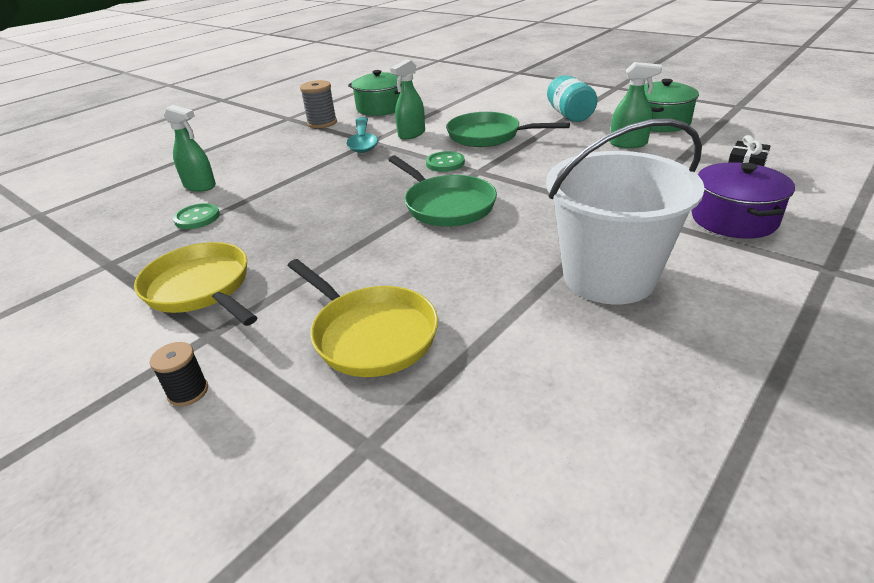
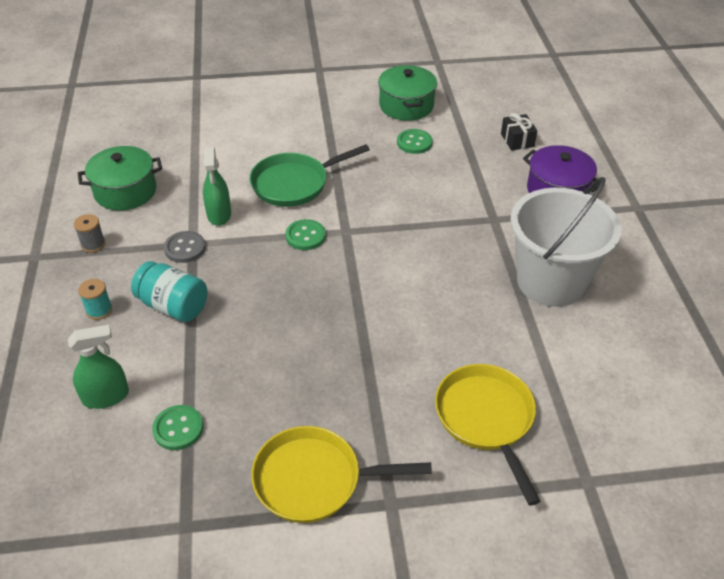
camera: 50 degrees left, 10 degrees up
(188, 392) = (448, 544): black spool -> none
(270, 150) = (99, 310): none -> turquoise spool
(322, 123) = (93, 244): grey spool -> grey spool, size x0.64
(363, 141) = (185, 248): turquoise spoon -> grey button
(370, 334) = (486, 419): yellow pan -> yellow pan turned 105 degrees counterclockwise
(446, 205) = (373, 281): green pan -> none
(569, 115) = (327, 125): turquoise jar -> turquoise jar (173, 306)
(628, 144) = (414, 143): green spray bottle -> green button

